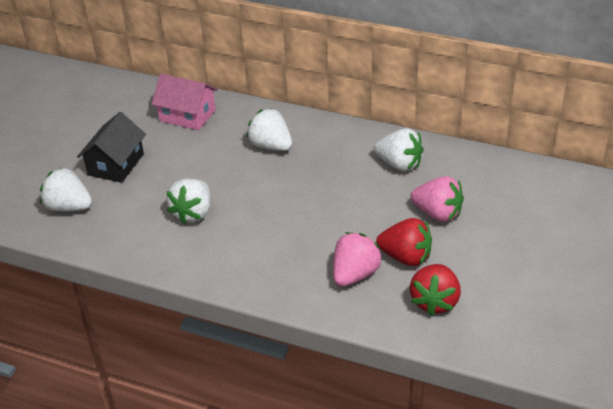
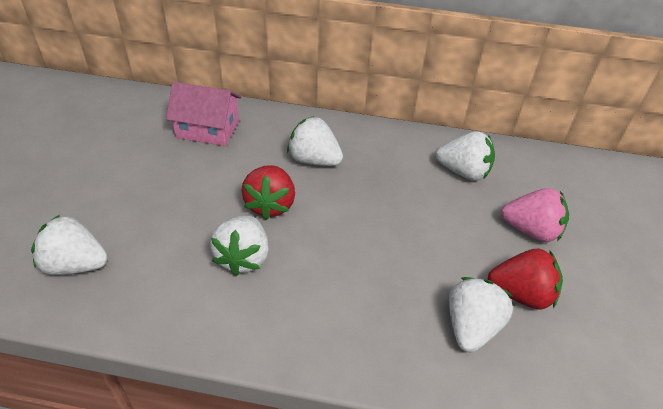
camera: 15 degrees left, 5 degrees up
(116, 164) = (131, 197): black house -> none
(355, 274) = (471, 327): pink strawberry -> white strawberry
(434, 301) = (582, 356): red strawberry -> red strawberry (270, 204)

